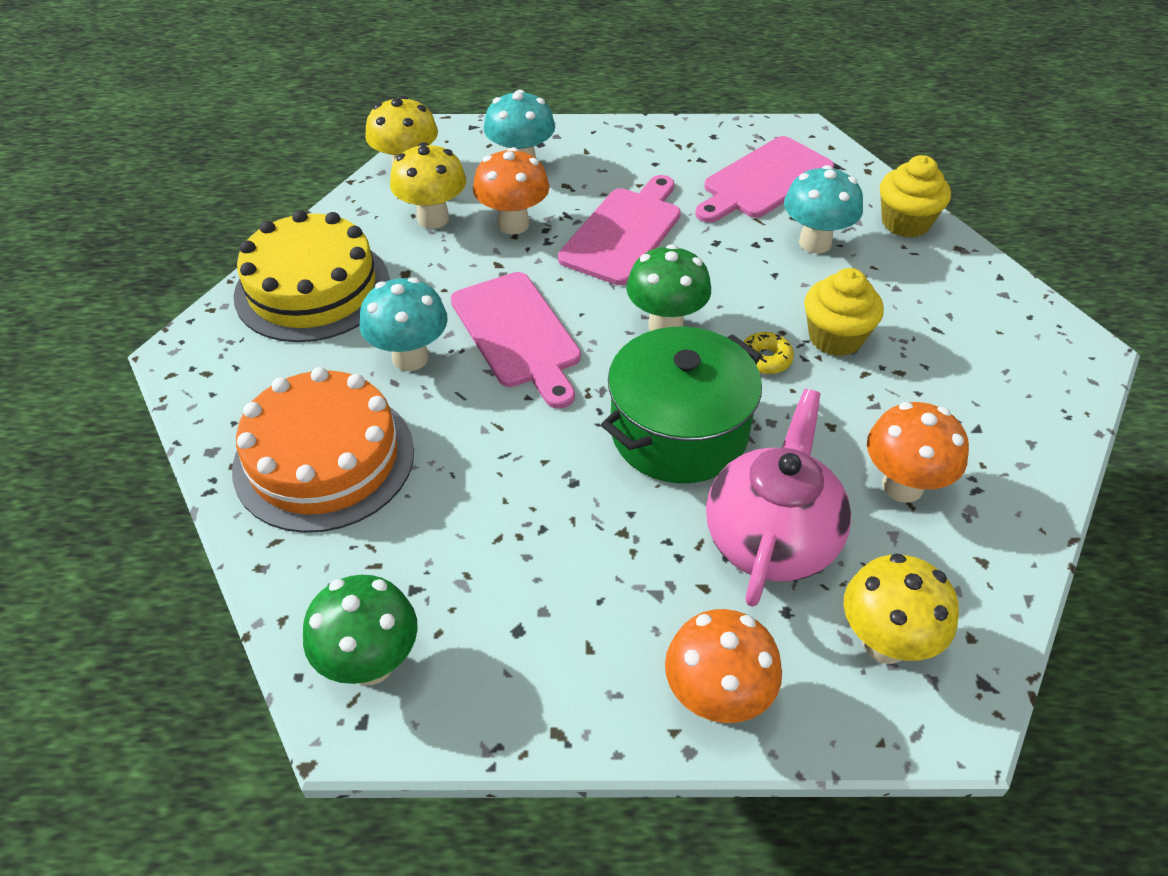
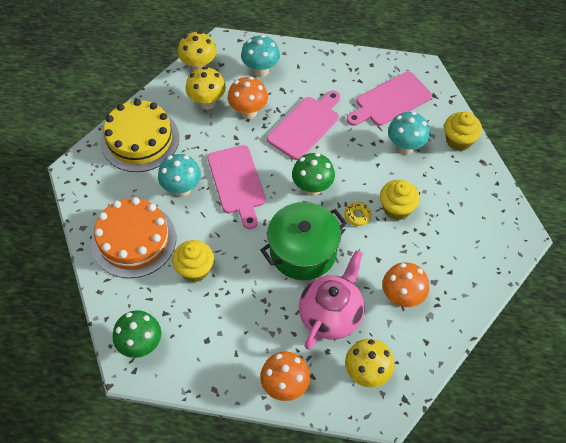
camera: 10 degrees right, 10 degrees up
(464, 495) = (195, 269): none -> yellow cupcake

